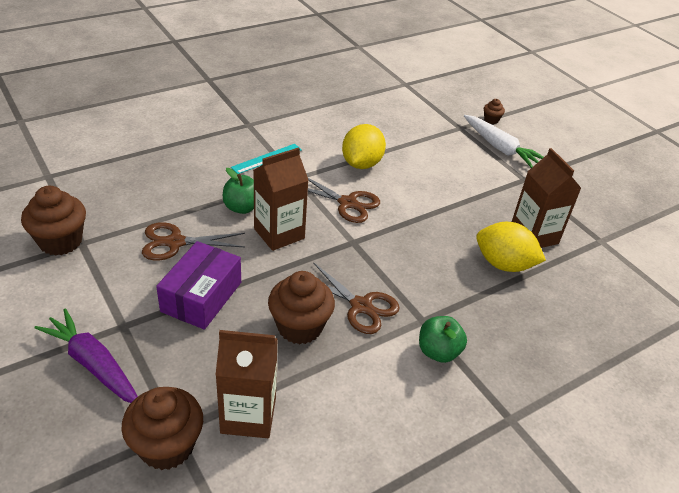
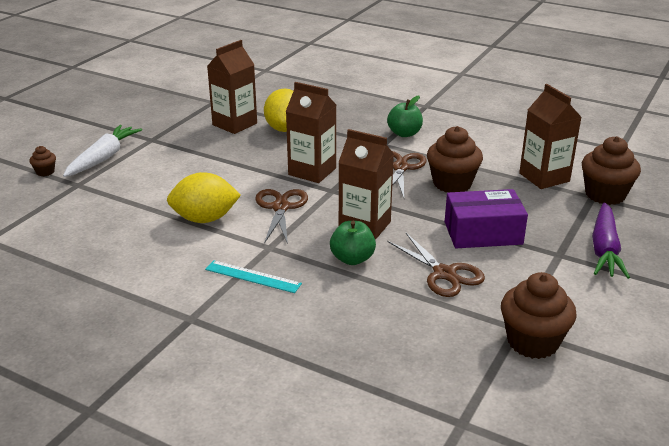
camera: 115 degrees left, 10 degrees down
(397, 245) = (312, 171): none -> brown carton

